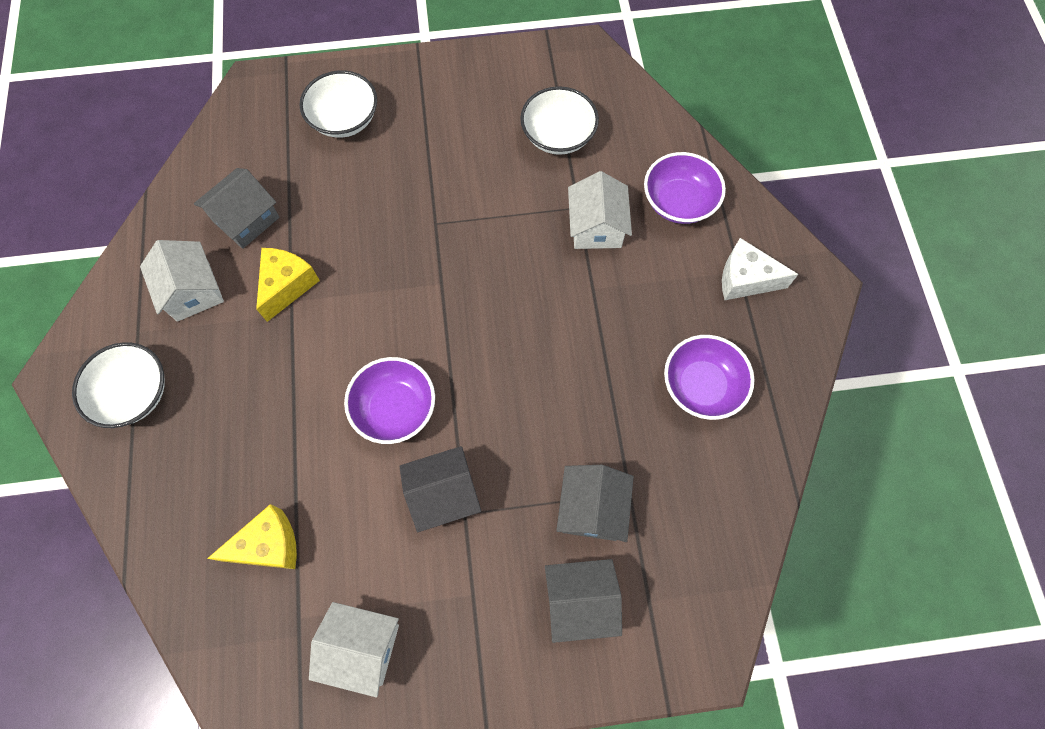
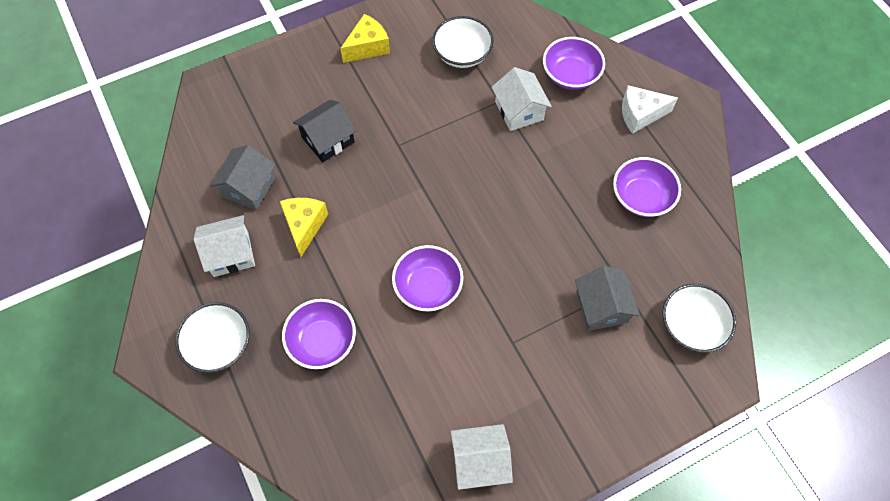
camera: 20 degrees left, 5 degrees down
(193, 291) = (231, 254): white house -> white house turned 60 degrees counterclockwise
(247, 431) = (322, 341): none -> purple bowl
(268, 545) = (377, 416): yellow cheese -> yellow cheese (367, 47)
(344, 119) = (293, 90): white bowl -> white bowl (691, 325)
(443, 494) = (491, 334): black house -> black house (328, 140)
(579, 601) = (620, 372): grey house -> none

